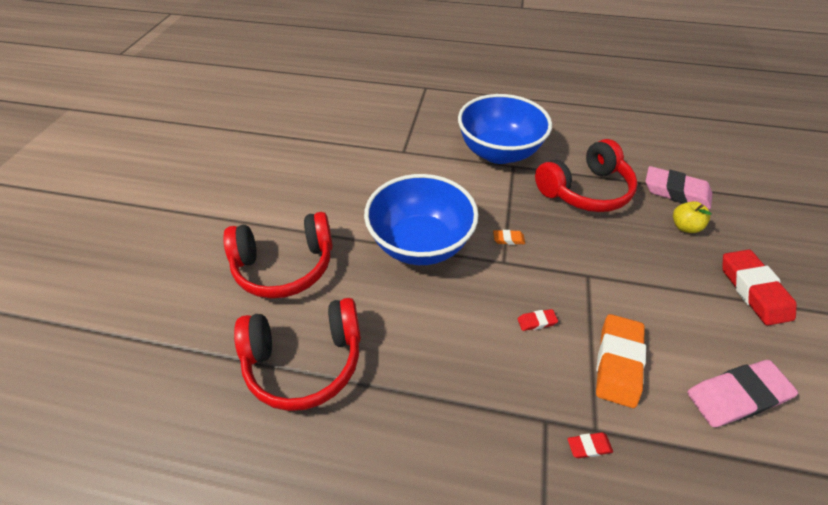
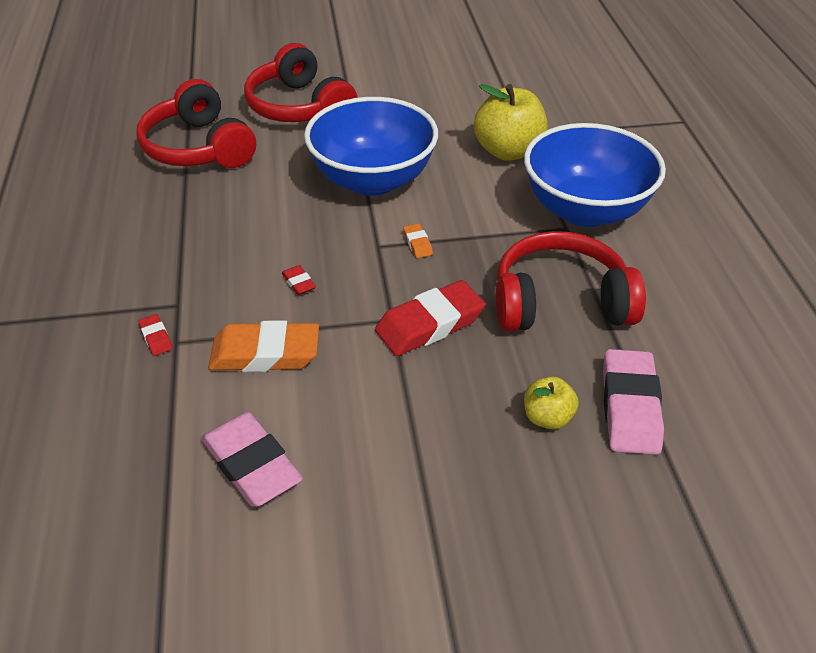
camera: 70 degrees right, 5 degrees down
(419, 164) = (508, 151): none -> yellow apple
(585, 190) = (560, 302): red headphones -> red headphones turned 135 degrees clockwise
(753, 290) = (448, 497): red eraser -> red eraser (430, 324)

